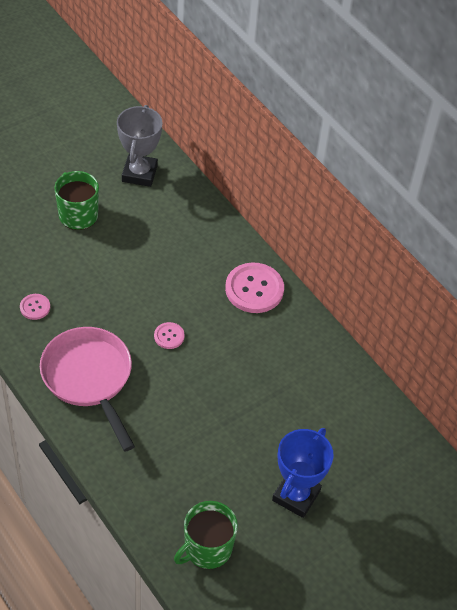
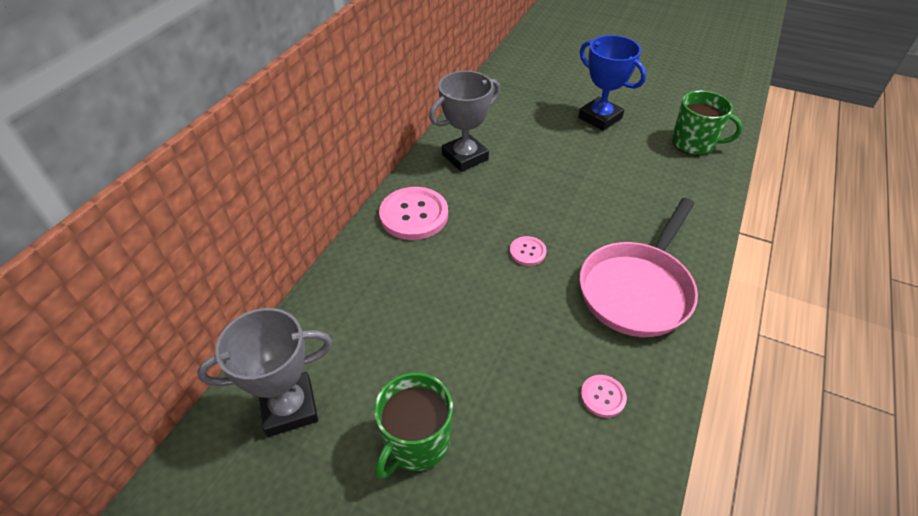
camera: 115 degrees left, 5 degrees down
(296, 495) = (600, 118): blue trophy -> blue trophy turned 45 degrees clockwise
(303, 354) = (465, 157): none -> grey trophy

